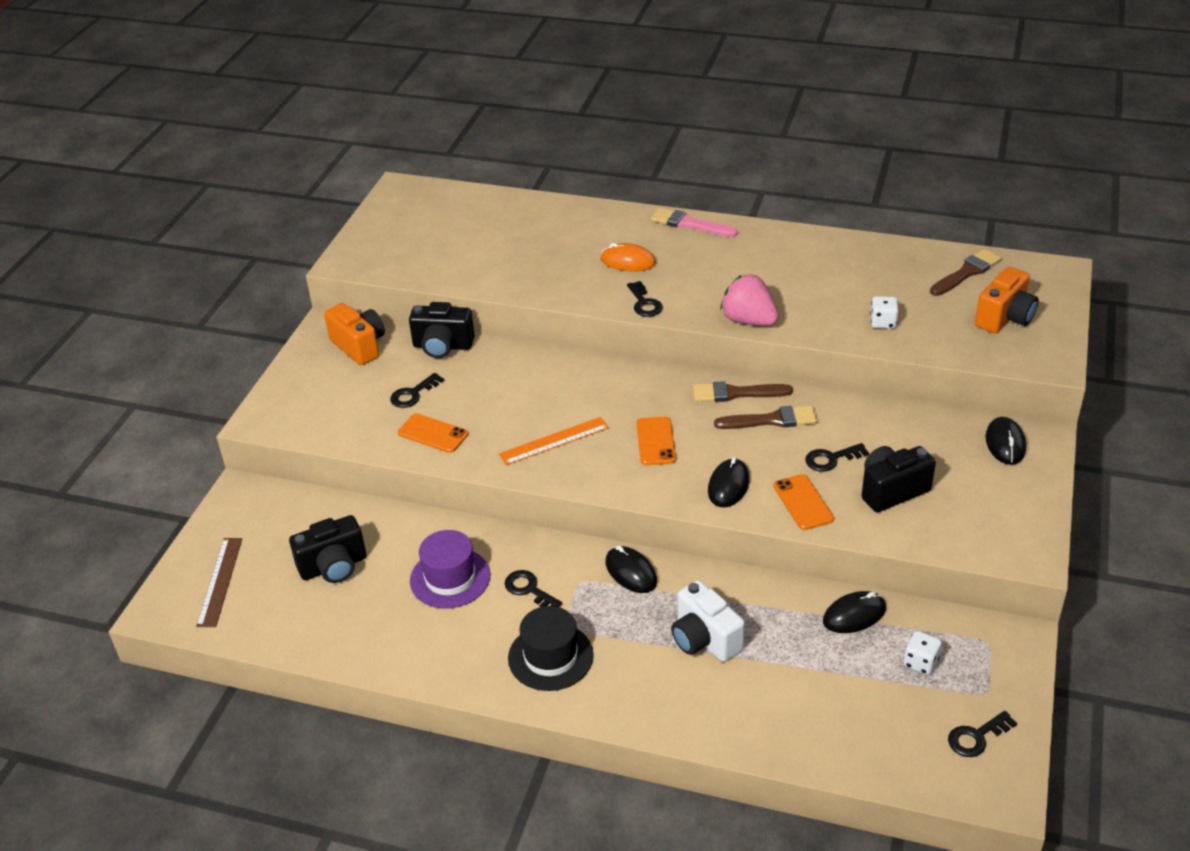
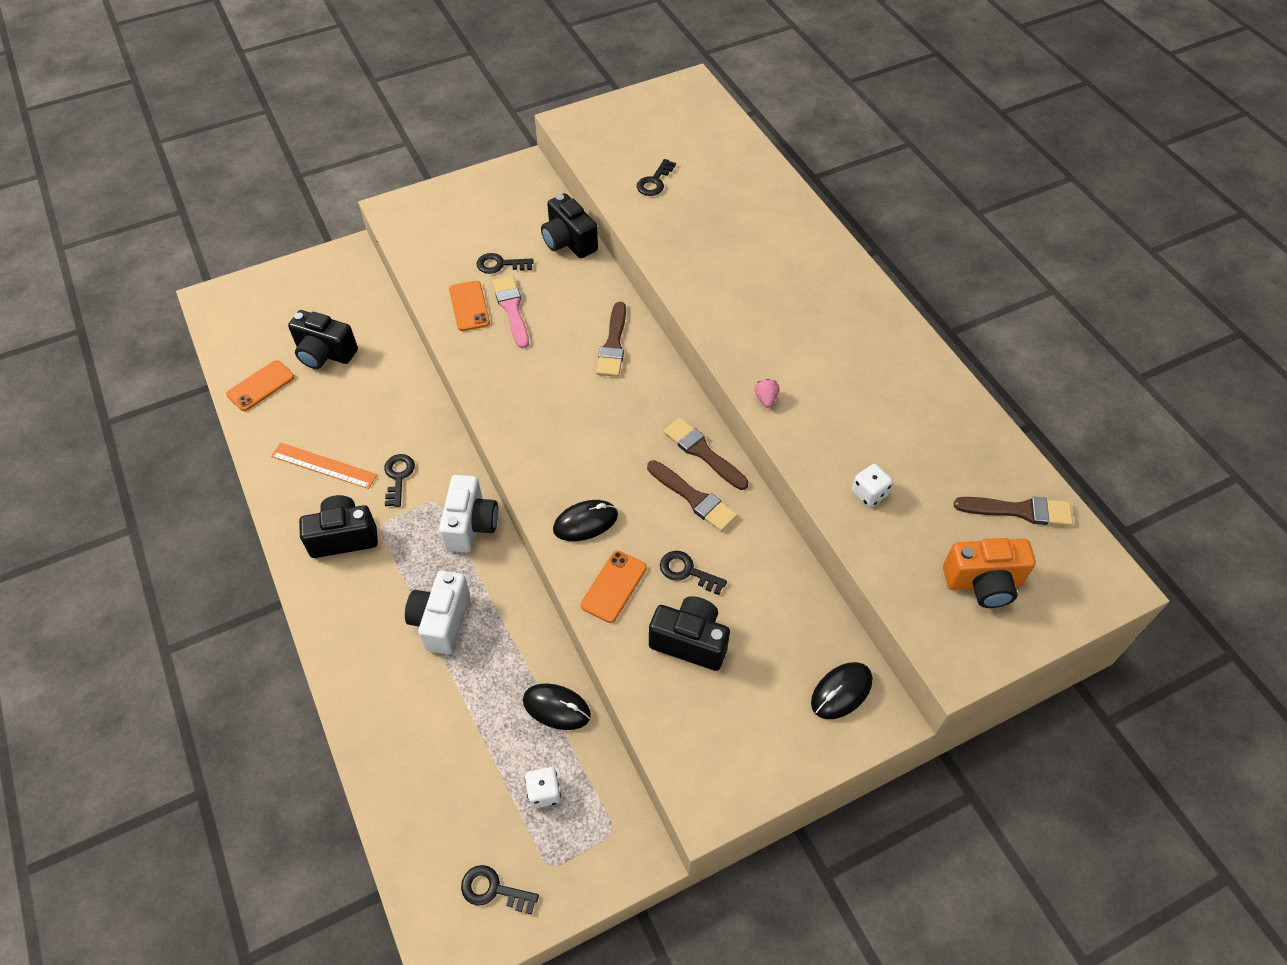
camera: 45 degrees right, 15 degrees up
(220, 581) = (261, 308): brown ruler -> none
(359, 346) = (521, 199): orange camera -> none
(450, 578) = (370, 423): purple hat -> none
(550, 657) = (343, 537): black hat -> black camera
(554, 441) = (530, 379): orange ruler -> orange ruler (324, 465)
(578, 380) = (613, 344): none -> brown brush
(628, 261) = (755, 271): orange mouse -> none
(631, 572) = (471, 525): black mouse -> white camera
(644, 303) = (713, 318): black key -> black key (654, 182)
(656, 441) = (591, 440): orange phone -> orange phone (261, 386)
(689, 224) = (852, 274): pink brush -> pink brush (511, 309)
(748, 321) = (766, 399): pink strawberry -> pink strawberry, size x0.44

